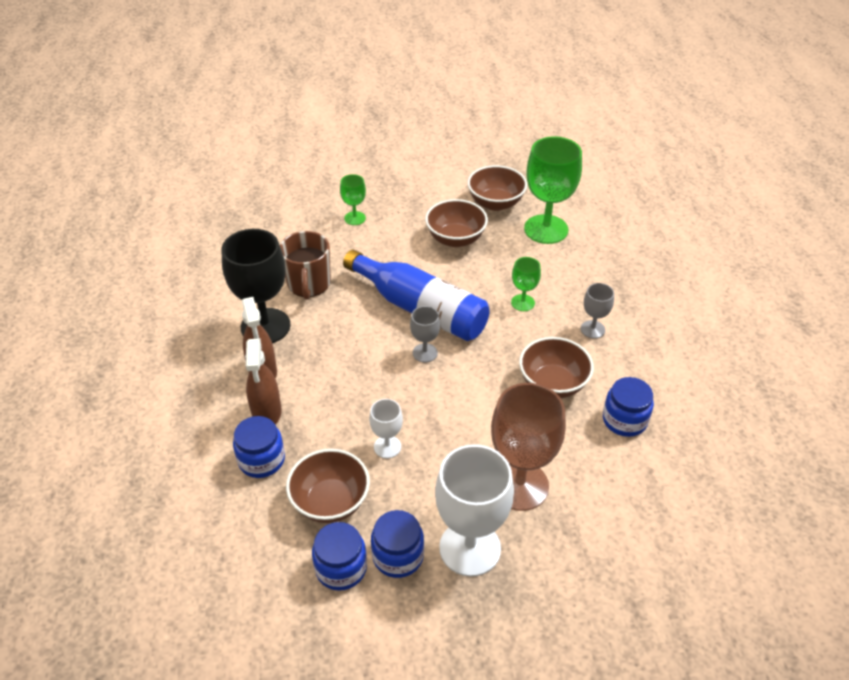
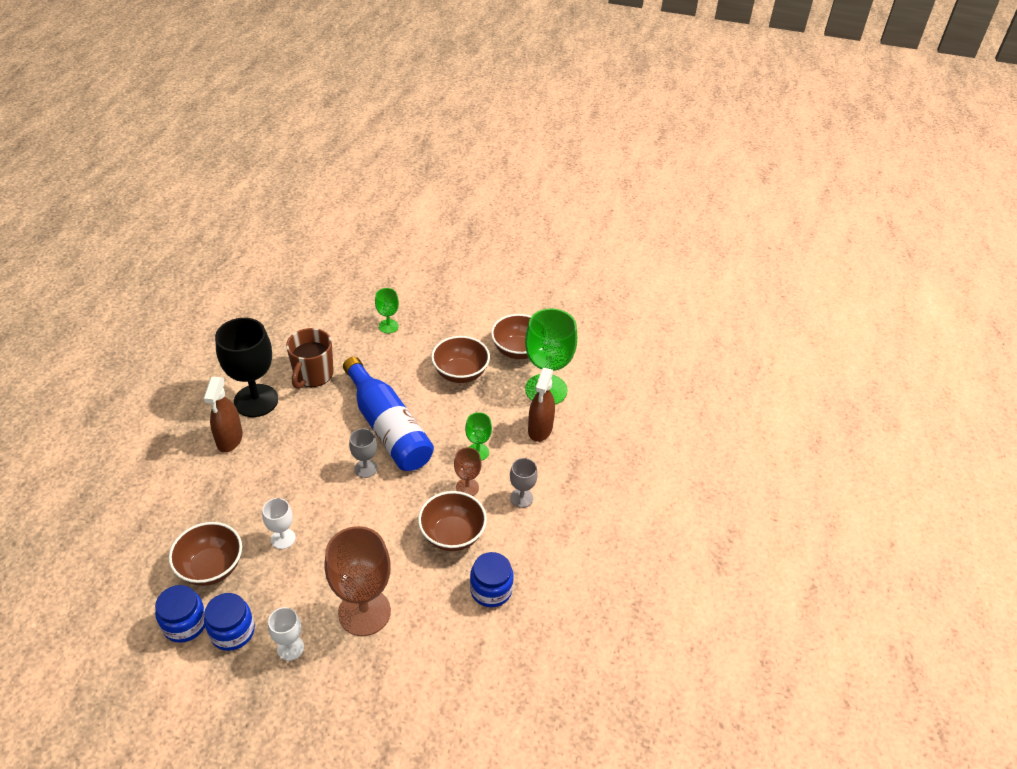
camera: 20 degrees right, 0 degrees up
(261, 460) = (183, 513): blue jar -> none
(267, 413) = (211, 475): brown spray bottle -> brown spray bottle (540, 429)
(470, 548) = (290, 648): white goblet -> white goblet, size x0.49
(535, 337) = (467, 487): none -> brown goblet

